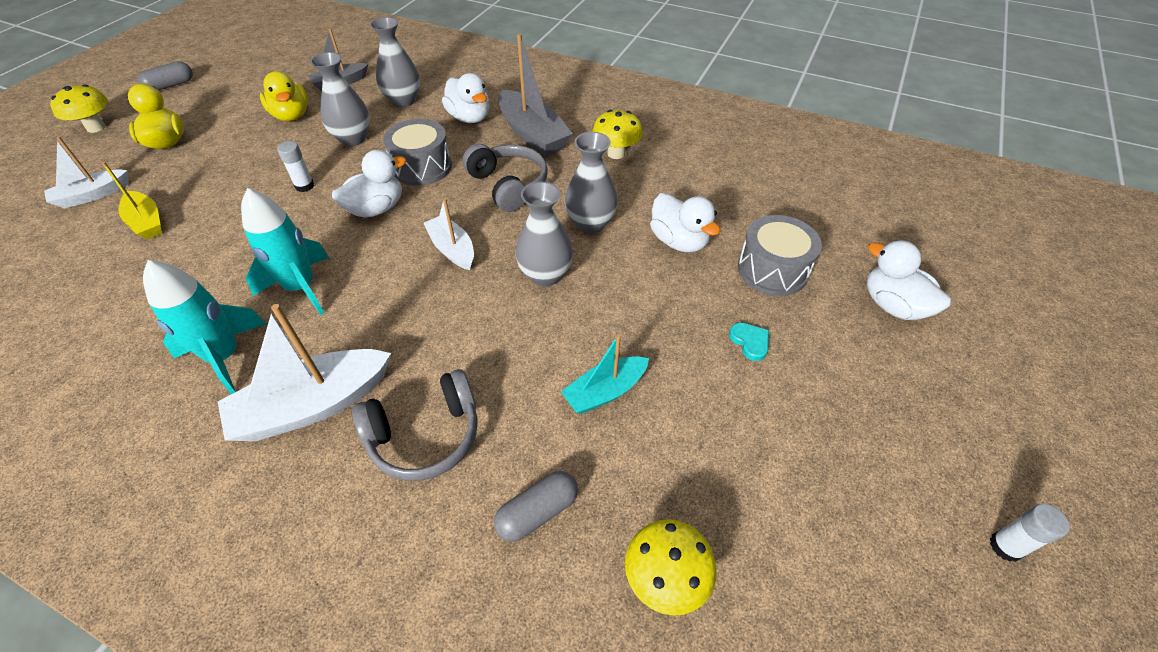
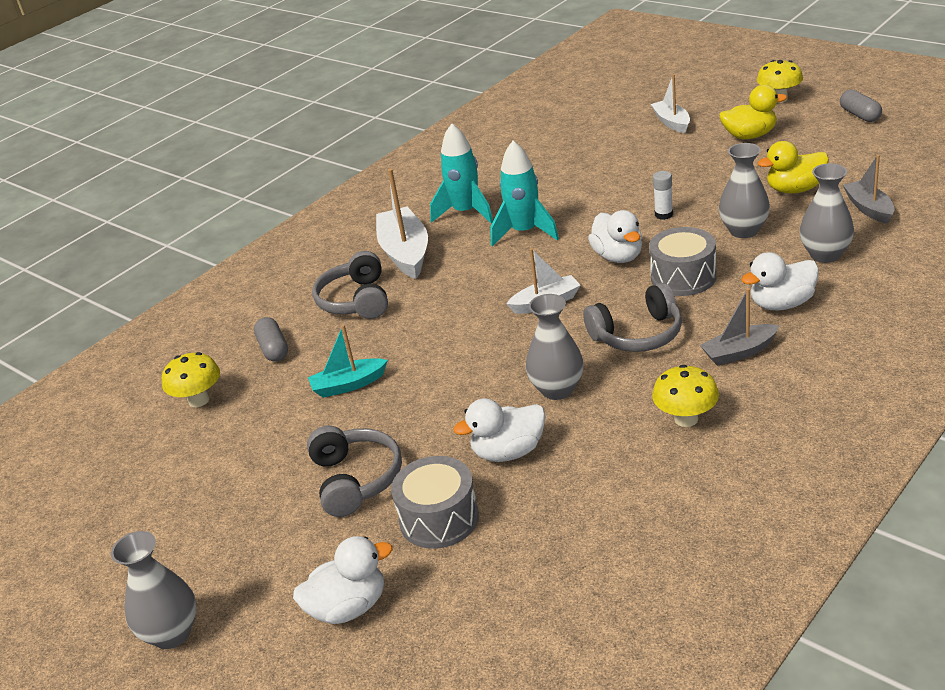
camera: 110 degrees right, 15 degrees down
(147, 222) = (629, 152): yellow boat -> none
(532, 134) = (739, 352): grey boat -> grey boat, size x0.60
(545, 275) = (492, 357): grey vase -> grey vase (172, 633)
(605, 391) = (348, 385): turquoise boat -> turquoise boat turned 90 degrees counterclockwise
(750, 342) = (355, 479): turquoise heart -> grey headphones
(1005, 546) = (101, 584): white glue stick -> none

